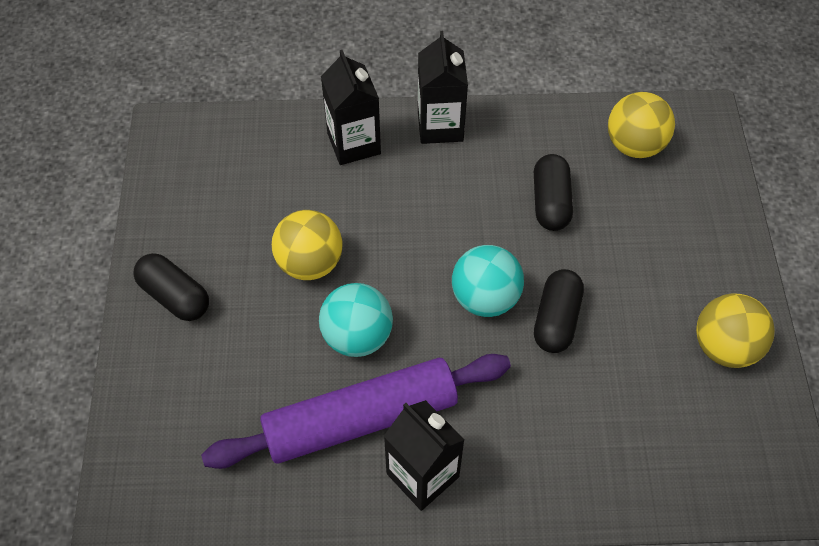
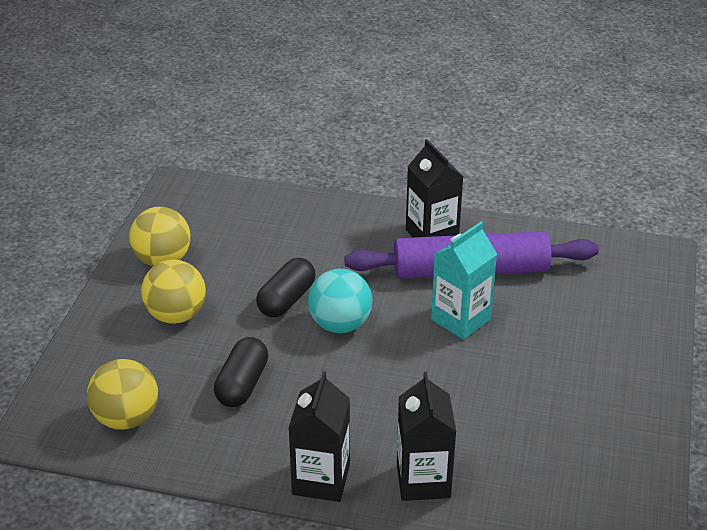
camera: 165 degrees left, 20 degrees down
(175, 296) = (624, 377): black capsule -> none
(310, 263) = (492, 379): yellow ball -> yellow ball (176, 315)
(357, 336) = (460, 319): turquoise ball -> turquoise carton

